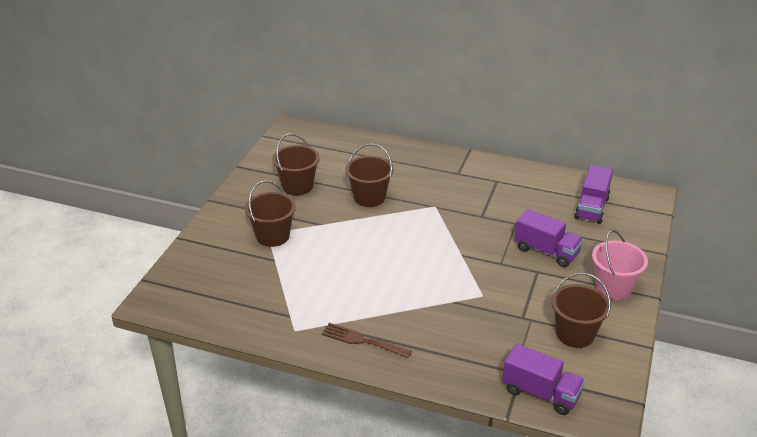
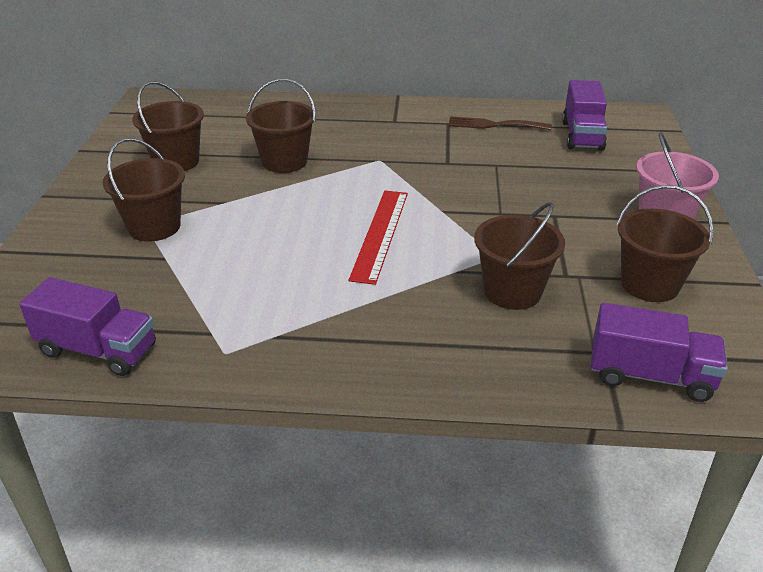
camera: 15 degrees left, 0 degrees up
(362, 340) = (341, 349): brown fork -> brown fork (493, 125)
(414, 266) = (380, 234): none -> red ruler
(482, 322) = (512, 291): none -> brown bucket
(546, 251) = (553, 190): purple truck -> purple truck (98, 350)

